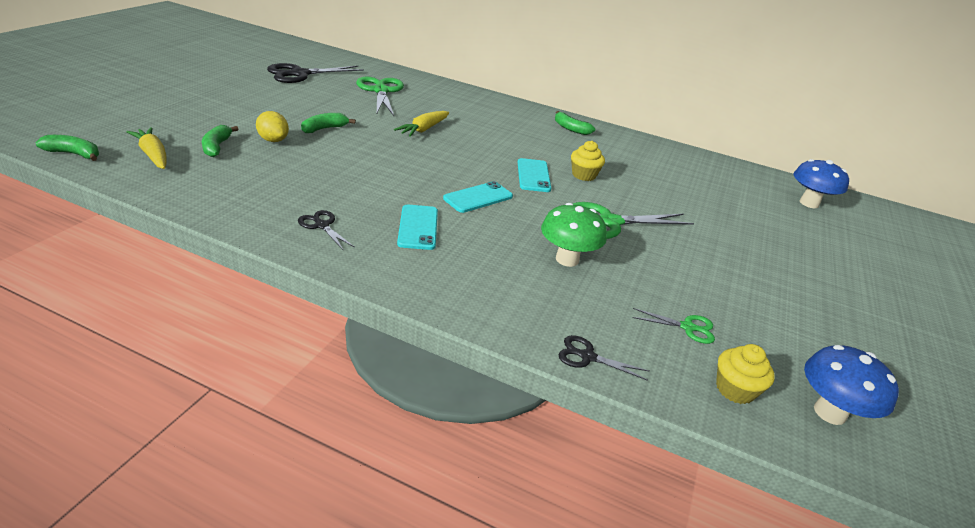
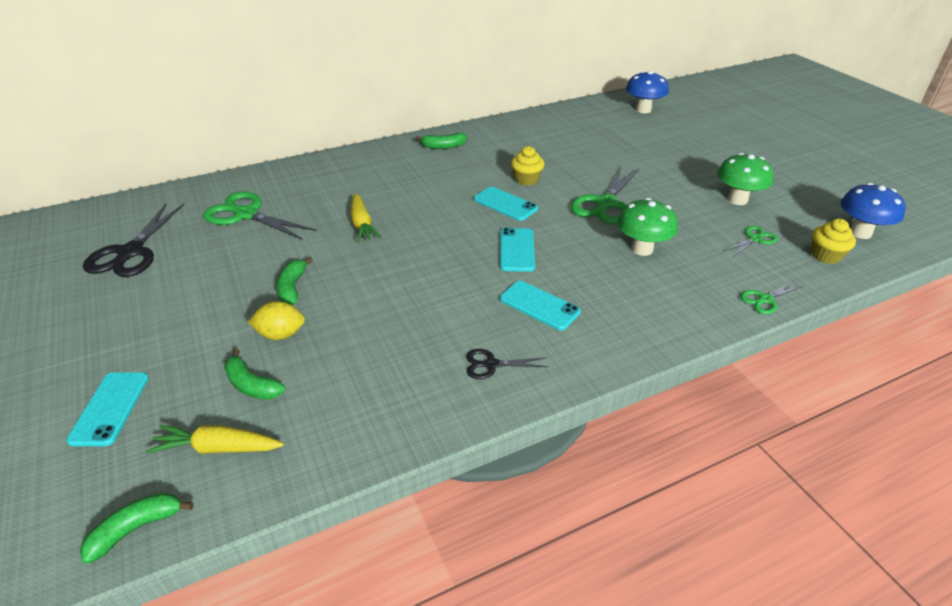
camera: 45 degrees left, 5 degrees up
(161, 115) = (110, 408): none -> turquoise phone
(586, 356) = (764, 300): black scissors -> green scissors
(744, 300) = (737, 200): none -> green mushroom

